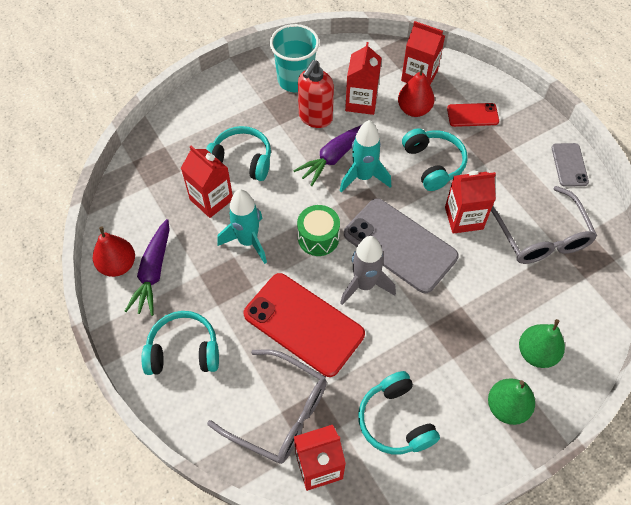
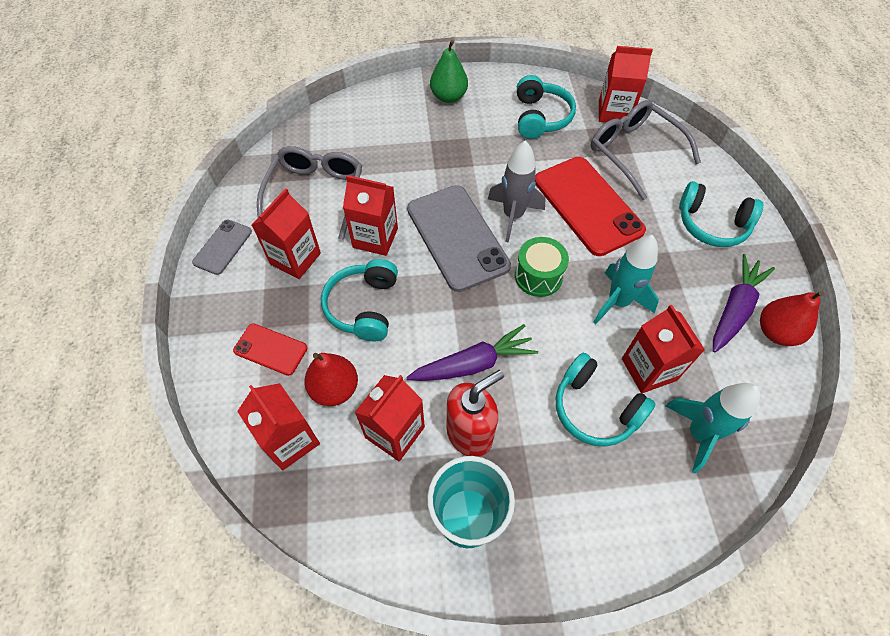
camera: 155 degrees left, 0 degrees up
(363, 177) = (453, 324): turquoise rocket -> turquoise rocket (698, 434)
(509, 178) = (295, 258): none -> red carton
(536, 353) = (398, 118): green pear -> none

